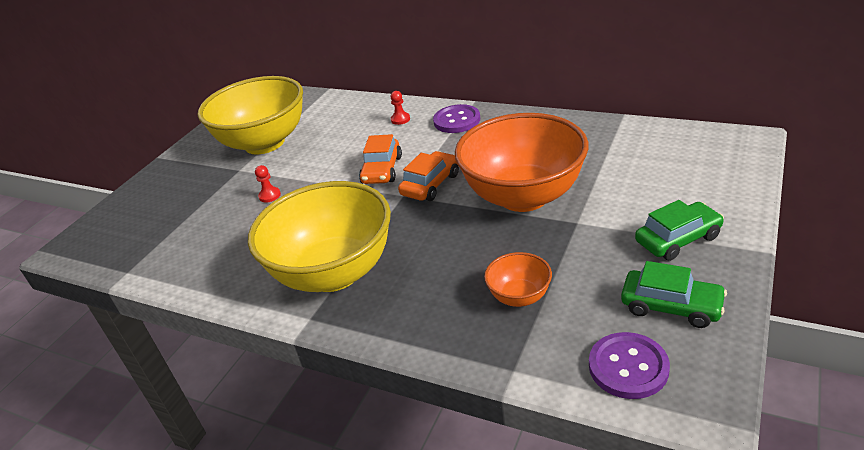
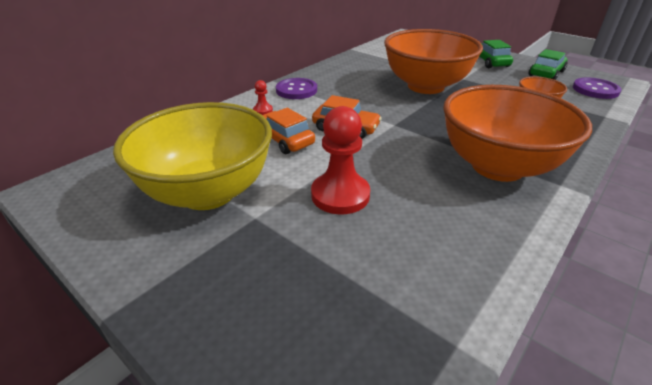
camera: 80 degrees left, 0 degrees up
(269, 195) = (340, 195): red pawn -> red pawn, size x2.21
(334, 273) = (497, 166): yellow bowl -> orange bowl
(430, 184) = (386, 112): orange car -> orange car (284, 140)

